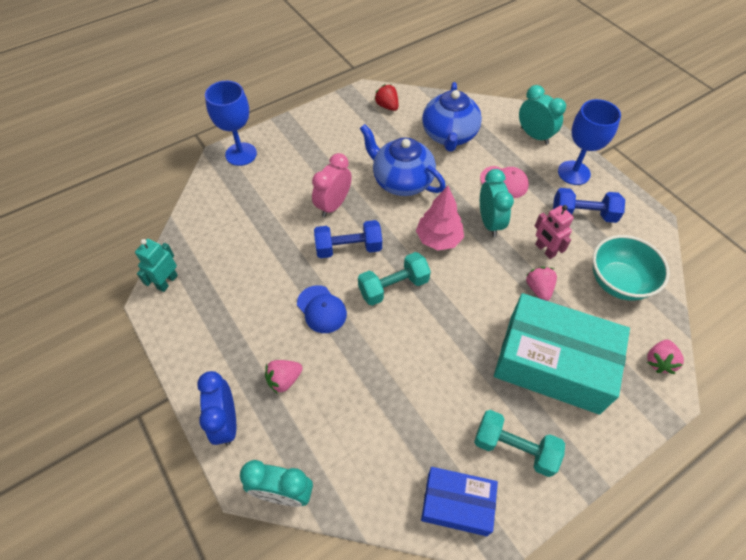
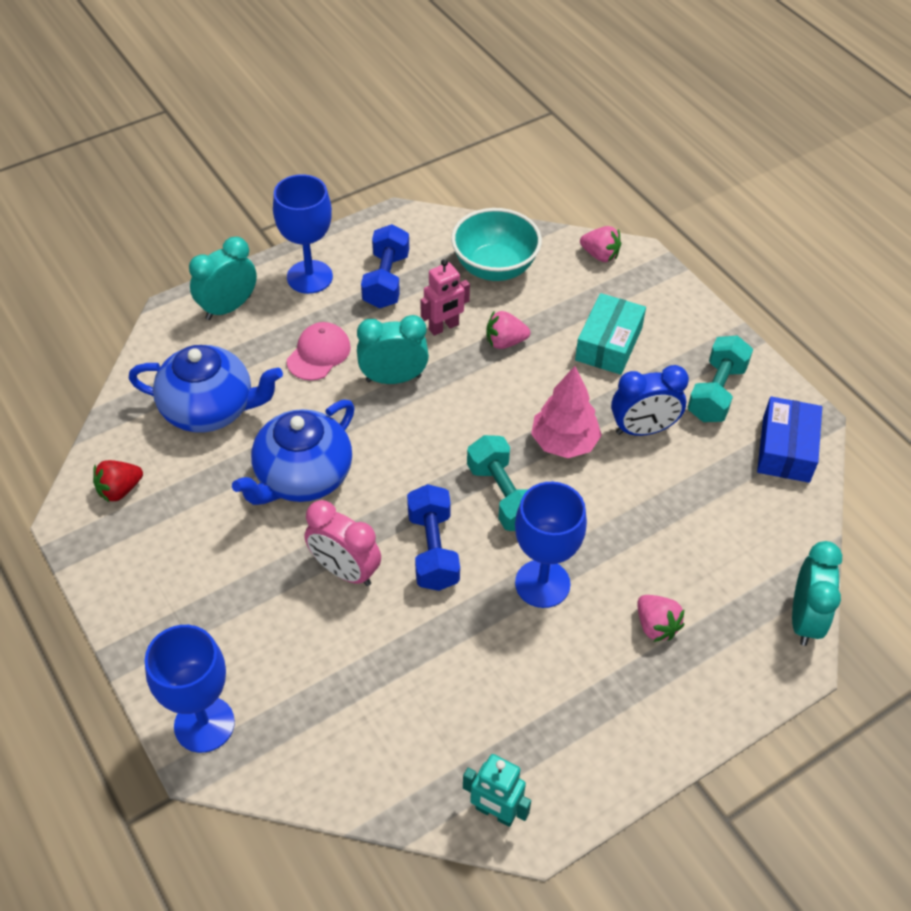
camera: 90 degrees left, 5 degrees down
(226, 422) = (724, 693): blue clock -> blue clock (643, 429)
(321, 309) = (542, 583): blue cap -> blue goblet
(438, 239) = (420, 438): pink tree -> pink tree (564, 443)
(553, 363) = (608, 344): turquoise box -> turquoise box, size x0.55

